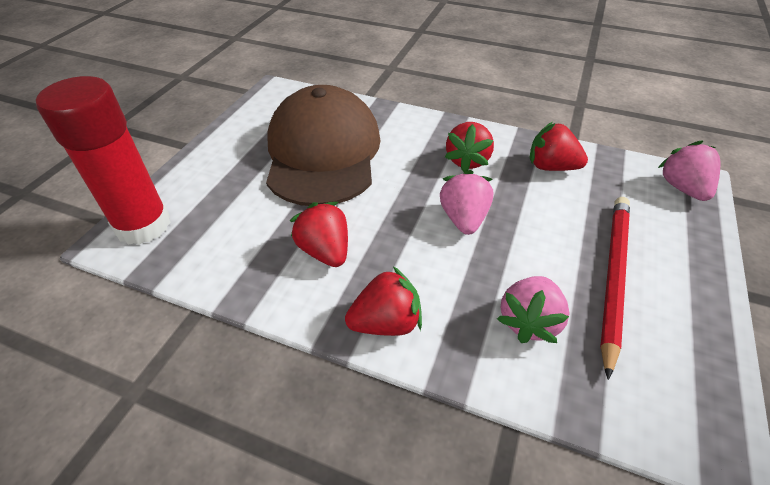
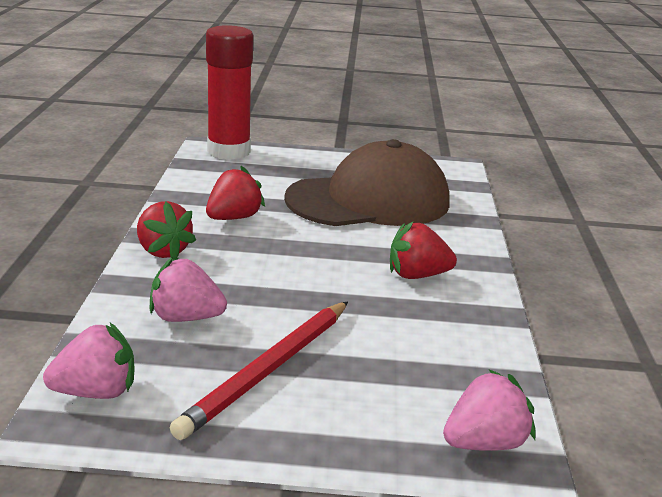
camera: 70 degrees right, 20 degrees down
(463, 219) = (313, 278): pink strawberry -> pink strawberry (96, 392)
(551, 167) = (449, 331): red strawberry -> none
(612, 276) = (268, 370): red pencil -> red pencil turned 120 degrees clockwise

